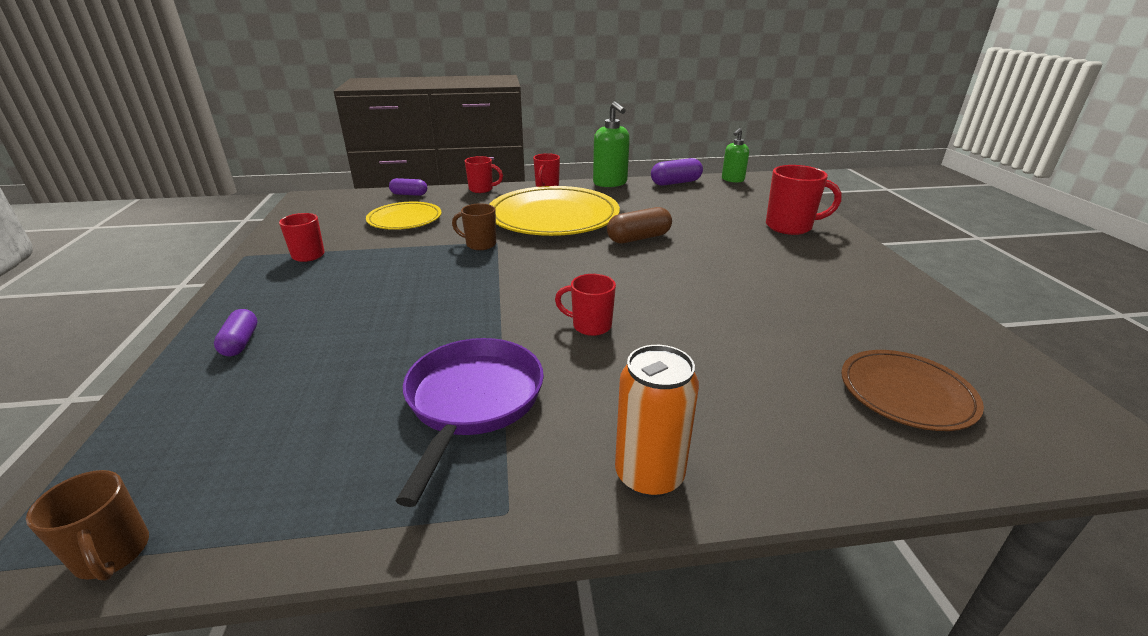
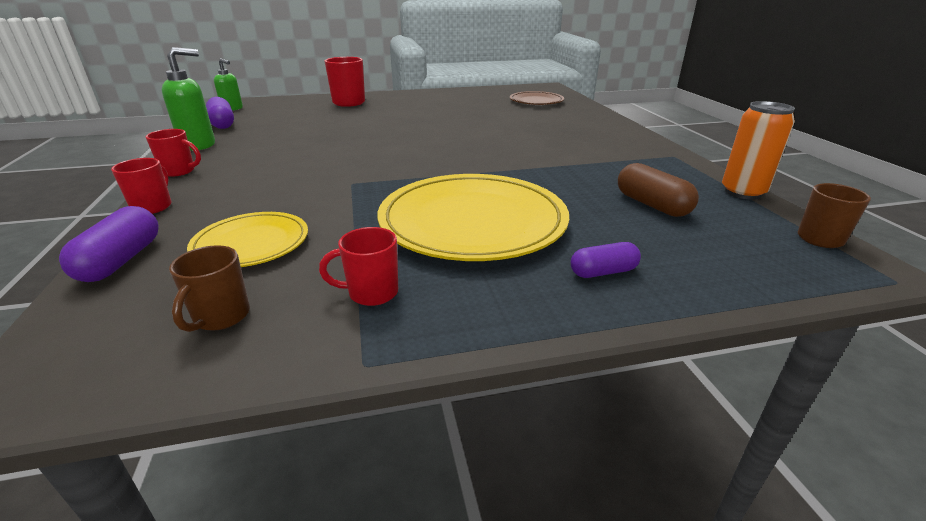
camera: 95 degrees left, 0 degrees up
(409, 194) = (121, 260): purple capsule -> purple capsule, size x1.52
(472, 401) = (606, 169): purple pan -> none
(480, 244) = (358, 189): brown mug -> brown mug (221, 317)
(553, 217) = (291, 164): yellow plate -> yellow plate (472, 222)
(590, 326) = (504, 146): red mug -> none
(638, 238) = (358, 136): brown capsule -> brown capsule (652, 205)
(649, 475) = (625, 135): orange can -> orange can (742, 192)

